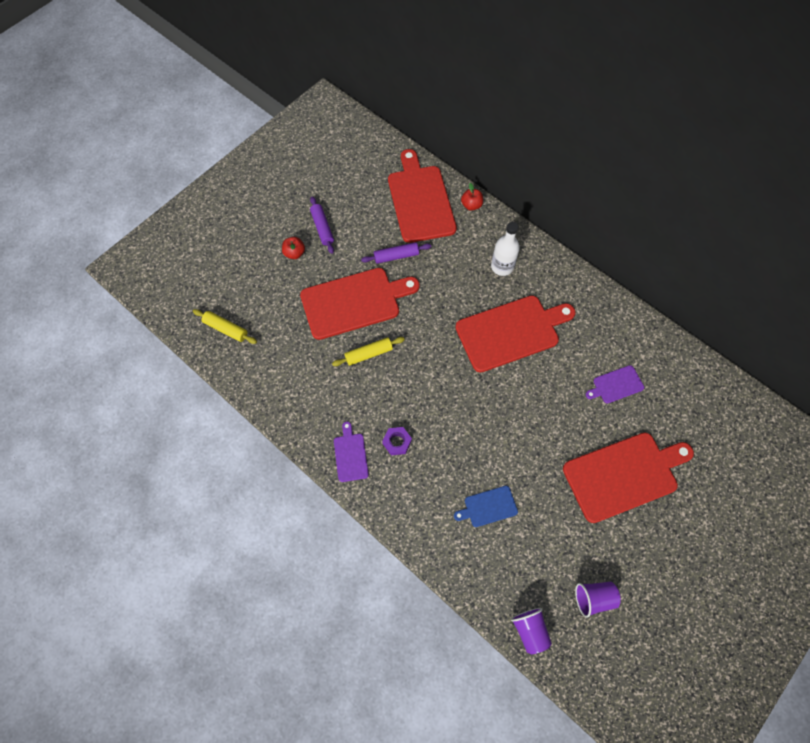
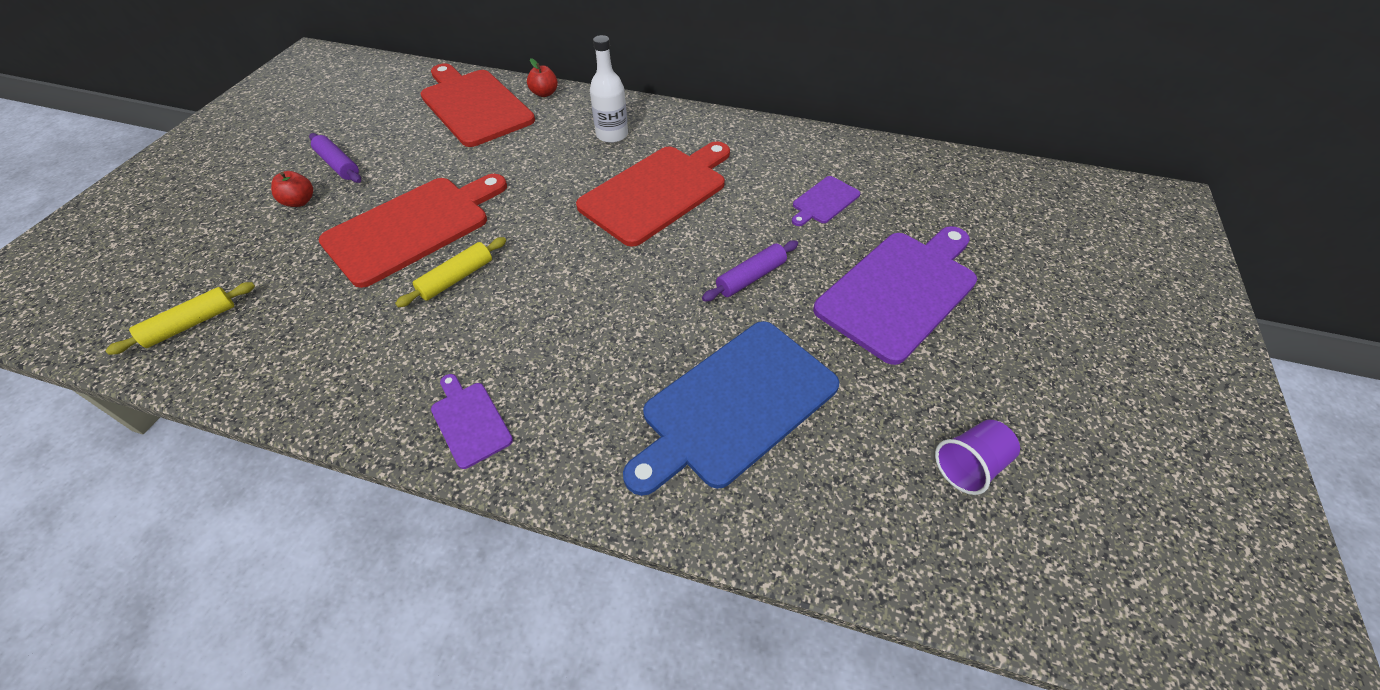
camera: 25 degrees left, 15 degrees down
(226, 329) = (191, 324): yellow rolling pin -> yellow rolling pin turned 45 degrees counterclockwise
(396, 256) = (461, 163): purple rolling pin -> purple rolling pin (751, 277)
(397, 442) = (545, 373): purple nut -> none
(488, 507) = (735, 405): blue cutting board -> blue cutting board, size x2.13
(530, 630) = (907, 565): purple cup -> none
(624, 475) = (900, 290): red cutting board -> purple cutting board

